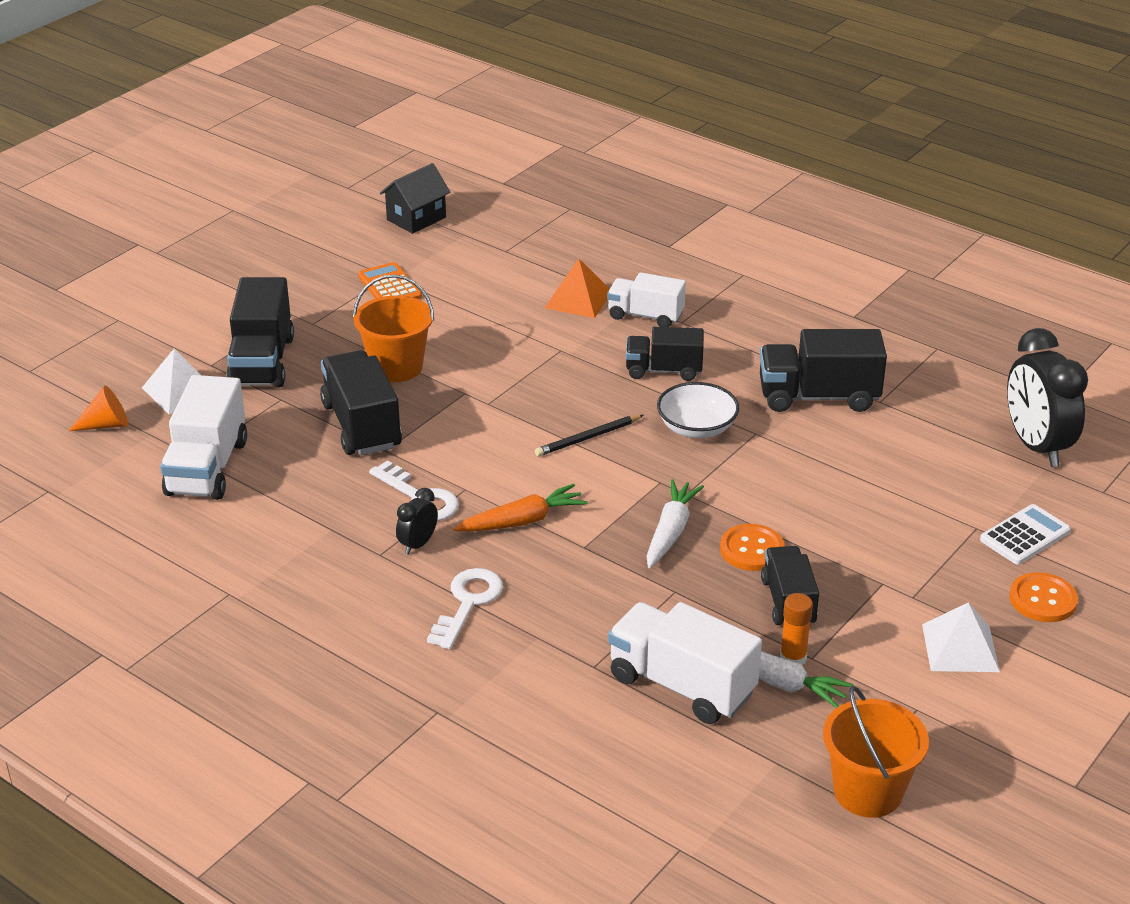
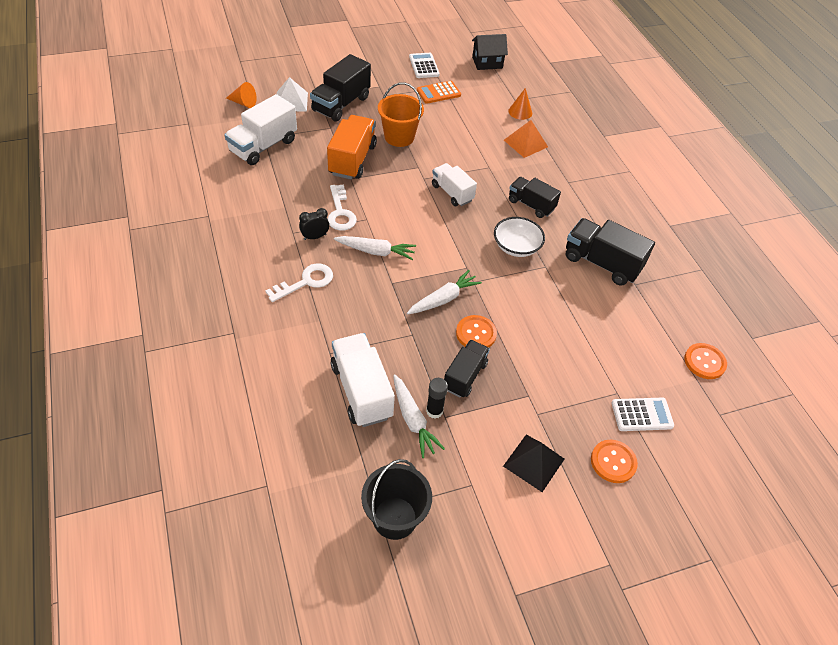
camera: 30 degrees right, 15 degrees up
(329, 260) = (424, 66): none -> white calculator
(361, 425) = (352, 160): black truck -> orange truck
(390, 286) = (438, 93): orange calculator -> orange calculator turned 120 degrees counterclockwise
(522, 521) = (376, 251): orange carrot -> white carrot
(529, 263) = (520, 112): none -> orange cone
(588, 438) = (454, 223): black pencil -> none
(645, 316) = (552, 169): white truck -> white truck (452, 193)
(793, 658) = (434, 411): orange glue stick -> black glue stick
(868, 791) = (395, 518): orange bucket -> black bucket
(960, 647) = (533, 462): white pyramid -> black pyramid
(1036, 446) = (704, 362): black clock -> orange button

